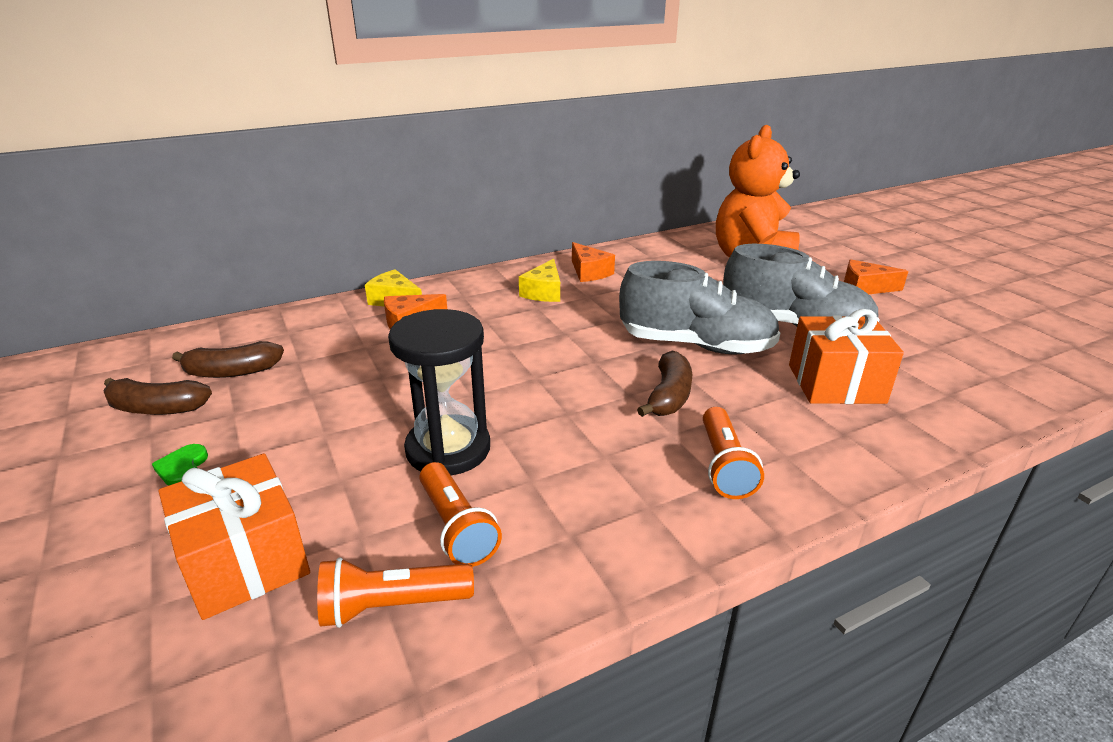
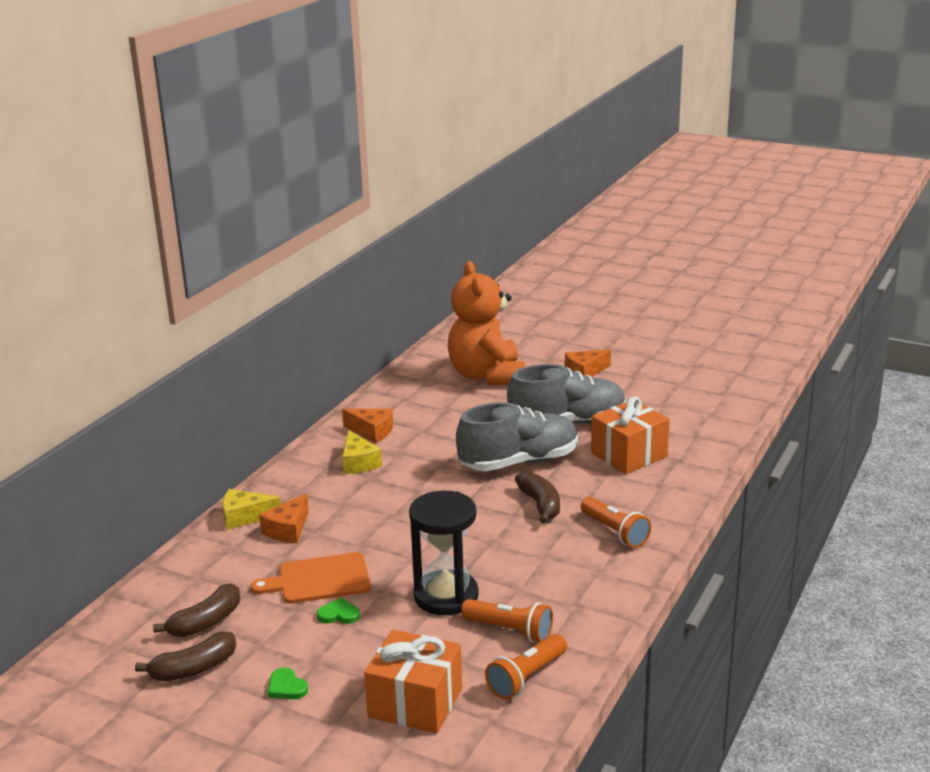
camera: 35 degrees left, 5 degrees down
(332, 417) = (339, 614): none -> green heart
(368, 376) = (319, 579): none -> orange cutting board

